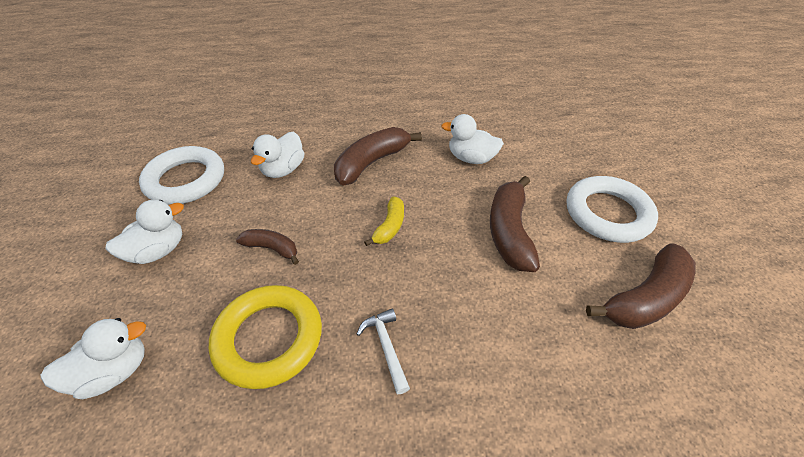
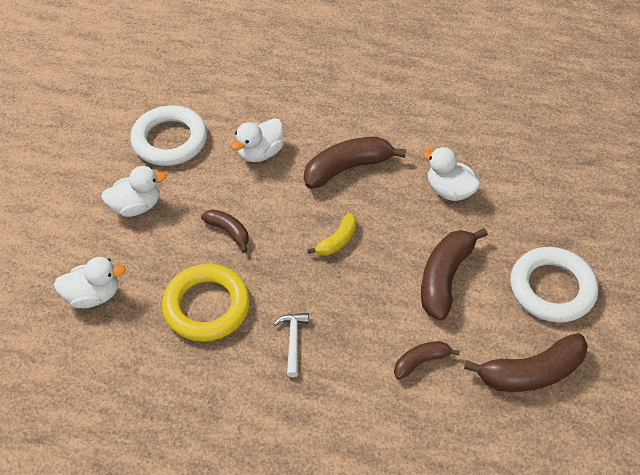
camera: 20 degrees right, 5 degrees up
(535, 323) = (421, 362): none -> brown banana

